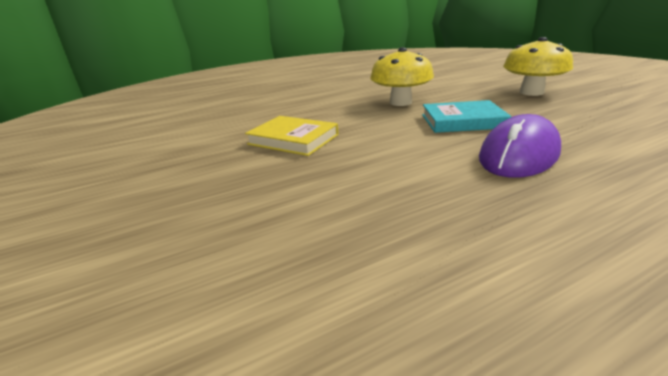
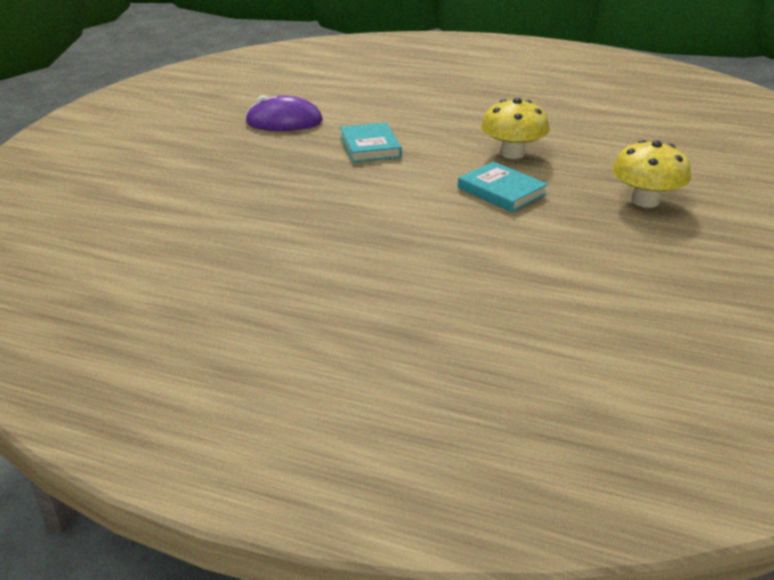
camera: 45 degrees right, 5 degrees up
(293, 139) = (370, 146): yellow book -> turquoise book
(518, 155) = (455, 227): purple mouse -> purple mouse (284, 122)

